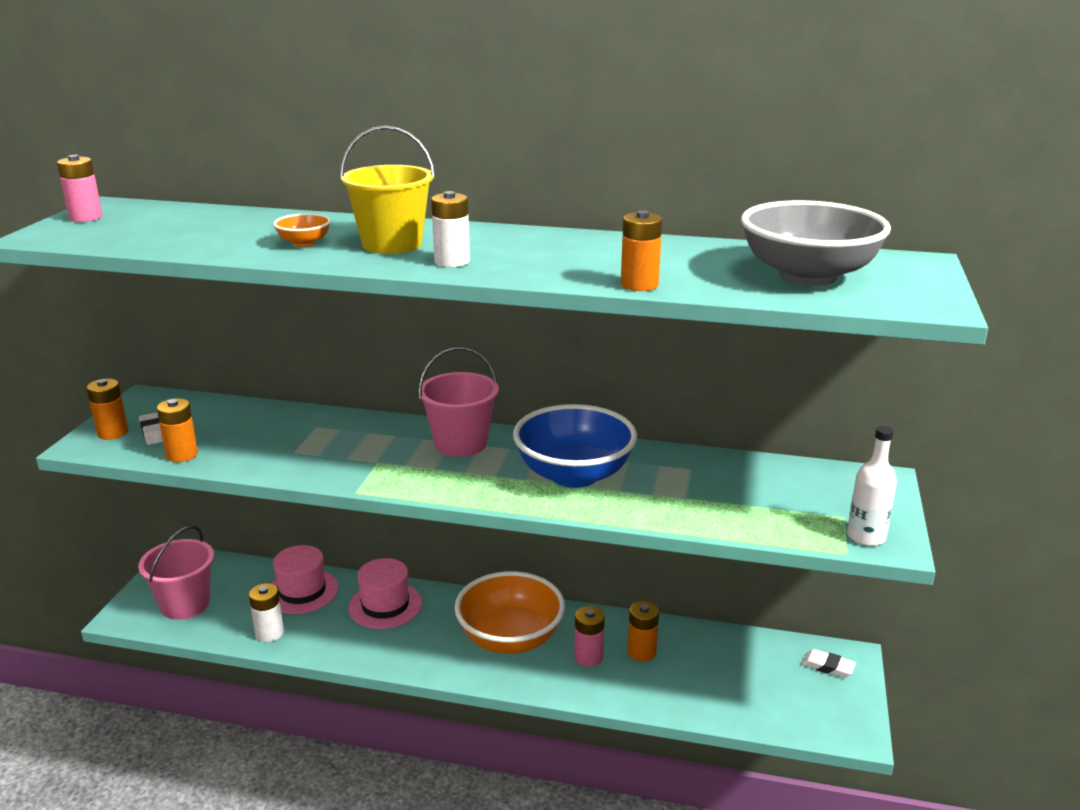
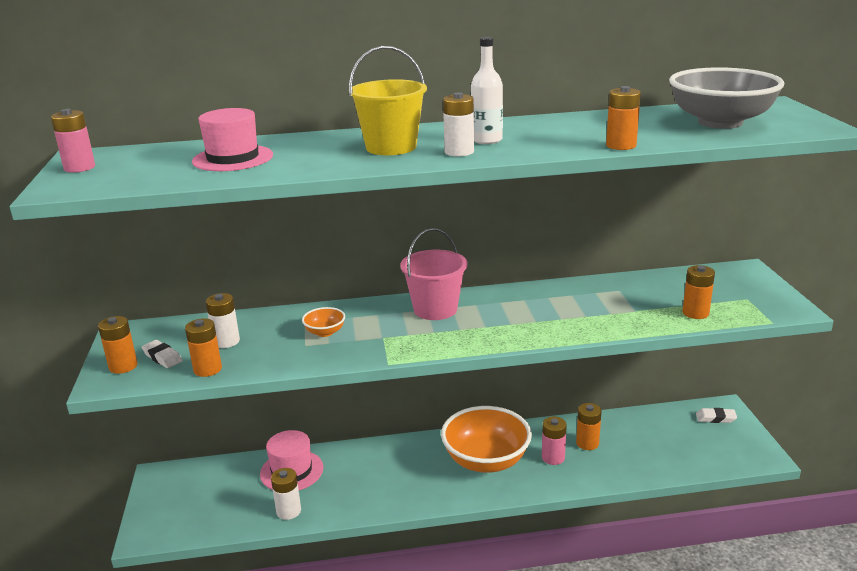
camera: 20 degrees left, 0 degrees up
(185, 604) = (195, 509): pink bucket -> none
(224, 430) = (226, 341): none -> white battery
(304, 243) = (317, 157): orange bowl -> orange bowl (325, 332)
(385, 605) = (369, 463): pink hat -> pink hat (233, 158)
(574, 475) = (542, 312): blue bowl -> none
(758, 518) = (695, 313): none -> orange battery
(866, 536) = (773, 308): white bottle -> white bottle (487, 140)

